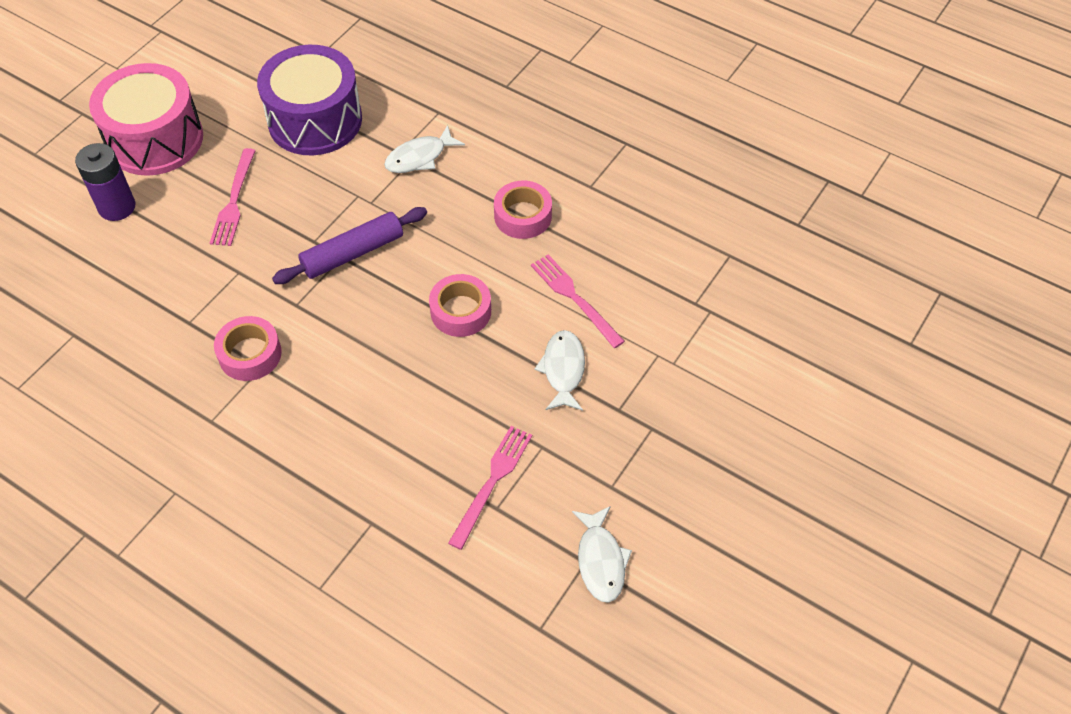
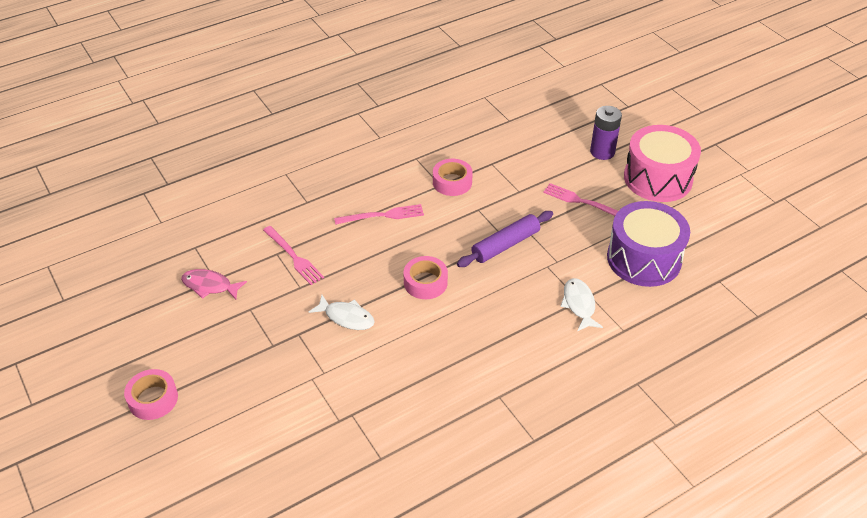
camera: 115 degrees right, 10 degrees down
(352, 253) = (505, 245): purple rolling pin -> purple rolling pin turned 60 degrees clockwise
(523, 216) = (490, 344): pink tape -> pink tape (153, 399)
(574, 298) = (399, 345): pink fork -> pink fork (383, 215)
(600, 560) = (210, 286): white fish -> pink fish

